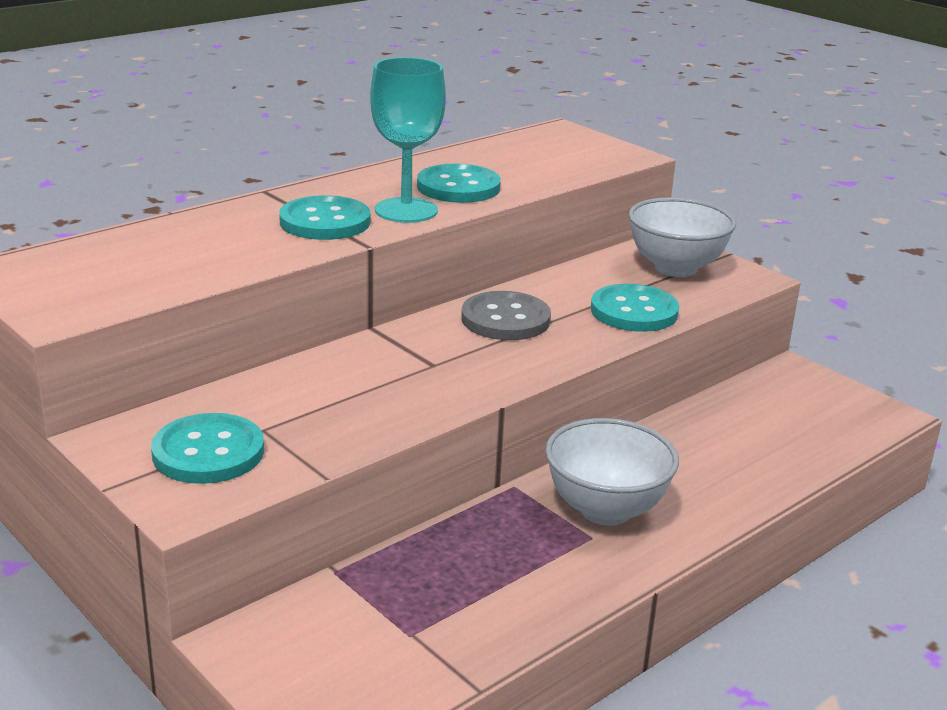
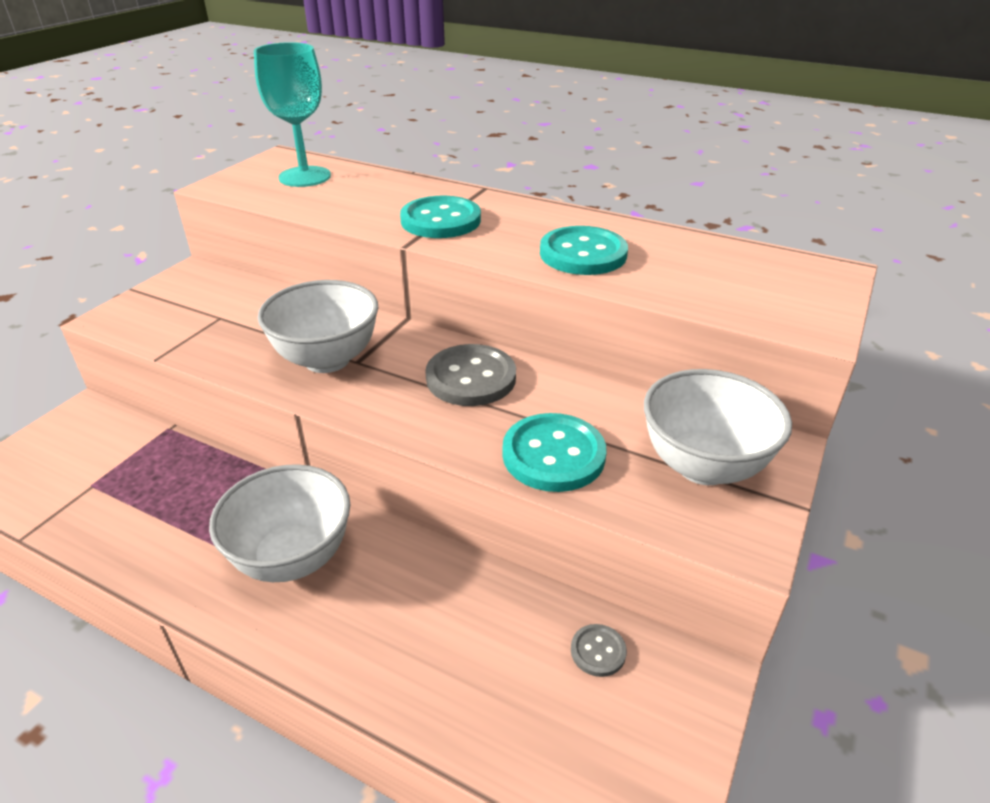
camera: 70 degrees right, 10 degrees up
(208, 452) = (182, 307): turquoise button -> none
(406, 210) = (498, 244): turquoise goblet -> turquoise goblet (305, 177)
(417, 378) = (327, 360): none -> white bowl
(761, 398) = (598, 651): none -> grey button

